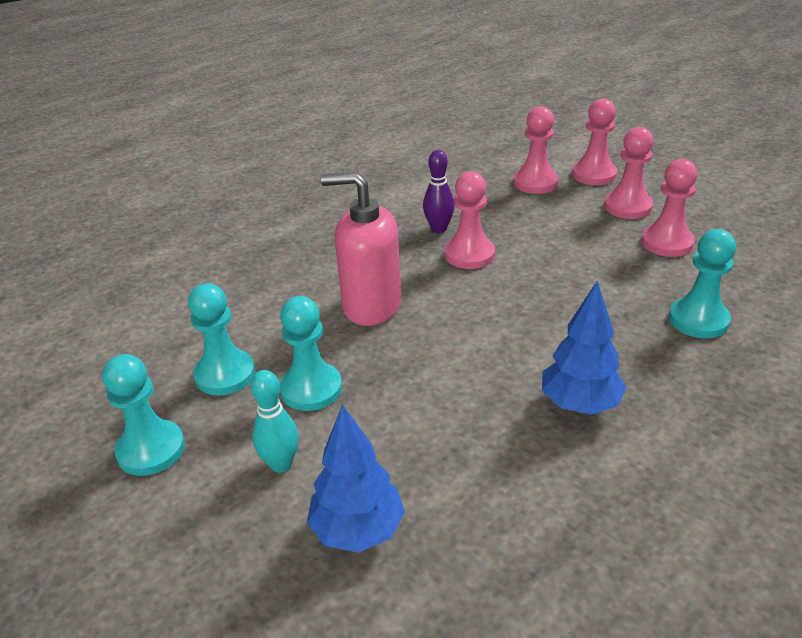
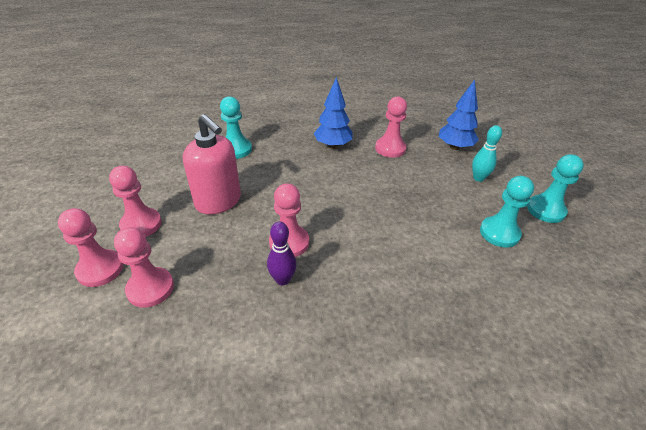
camera: 150 degrees left, 5 degrees up
(311, 389) = (450, 203): turquoise pawn -> none
(371, 306) = (386, 236): pink soap dispenser -> pink soap dispenser (218, 201)
(667, 243) = (173, 188): pink pawn -> pink pawn (390, 148)

